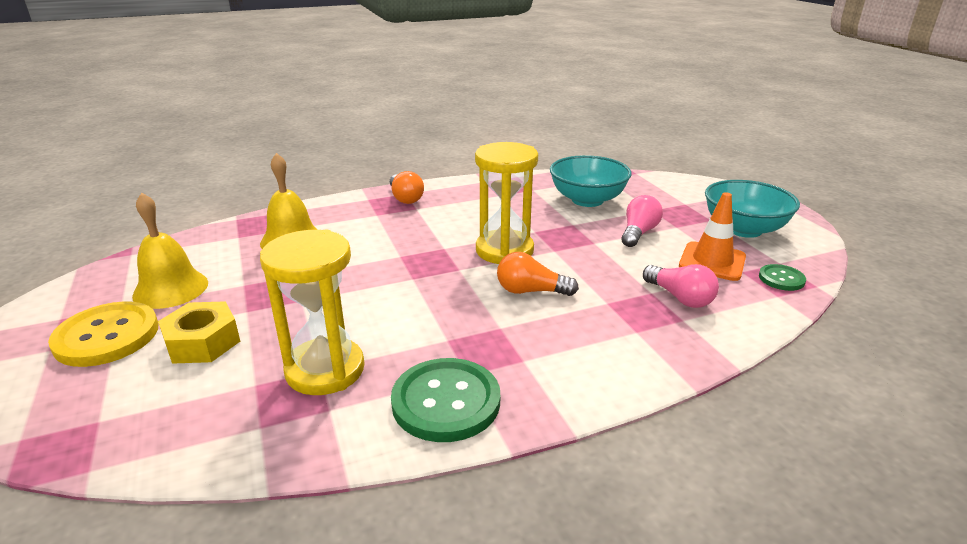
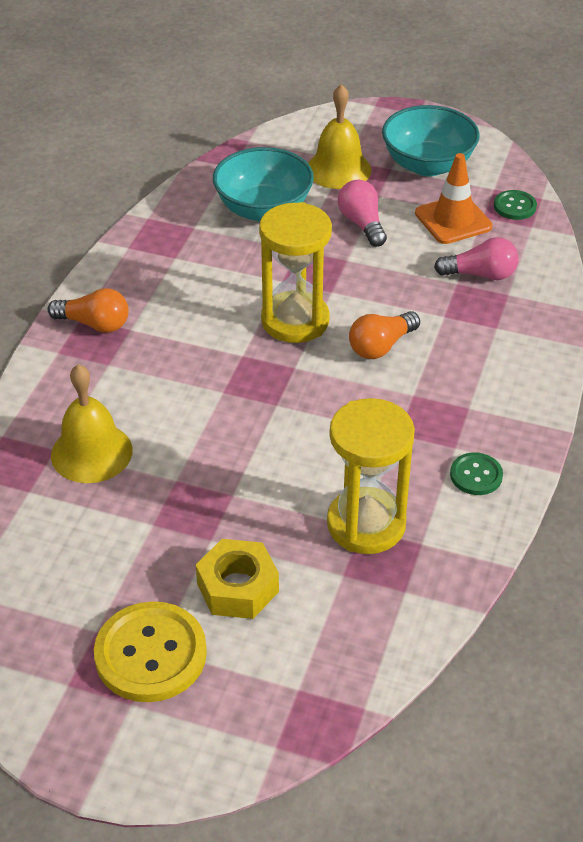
camera: 50 degrees left, 15 degrees up
(171, 289) = (99, 581): yellow bell -> yellow bell (338, 169)
(446, 402) = (476, 475): green button -> green button, size x0.52

